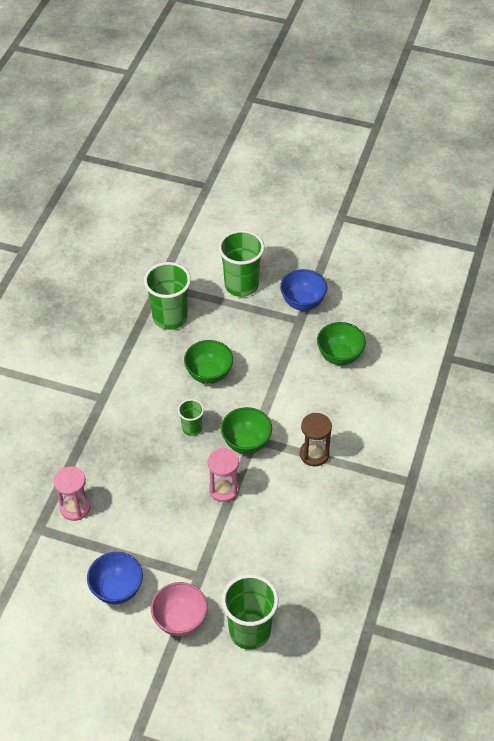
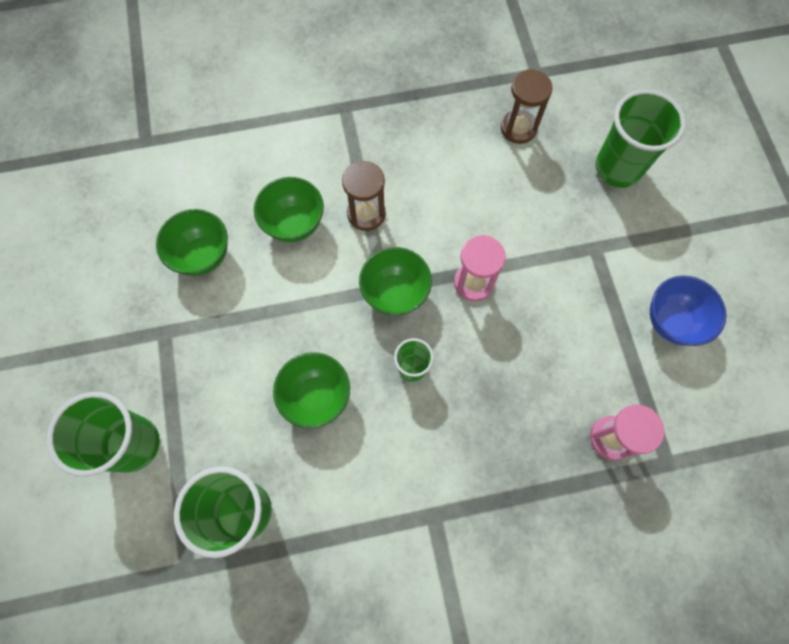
camera: 120 degrees left, 20 degrees up
(180, 620) = (656, 237): pink bowl -> none
(302, 303) = (130, 344): blue bowl -> none
(325, 584) = (518, 128): none -> brown hourglass
(332, 411) = (294, 224): none -> green bowl

